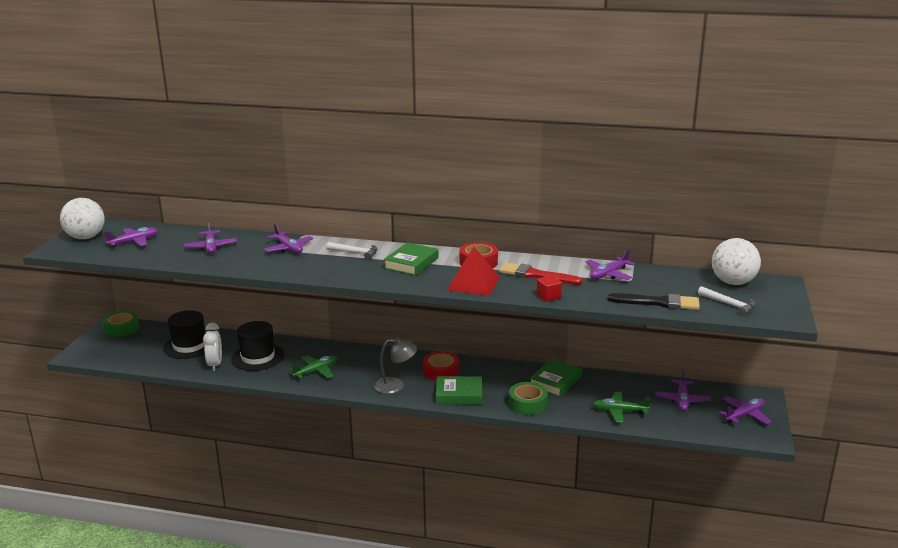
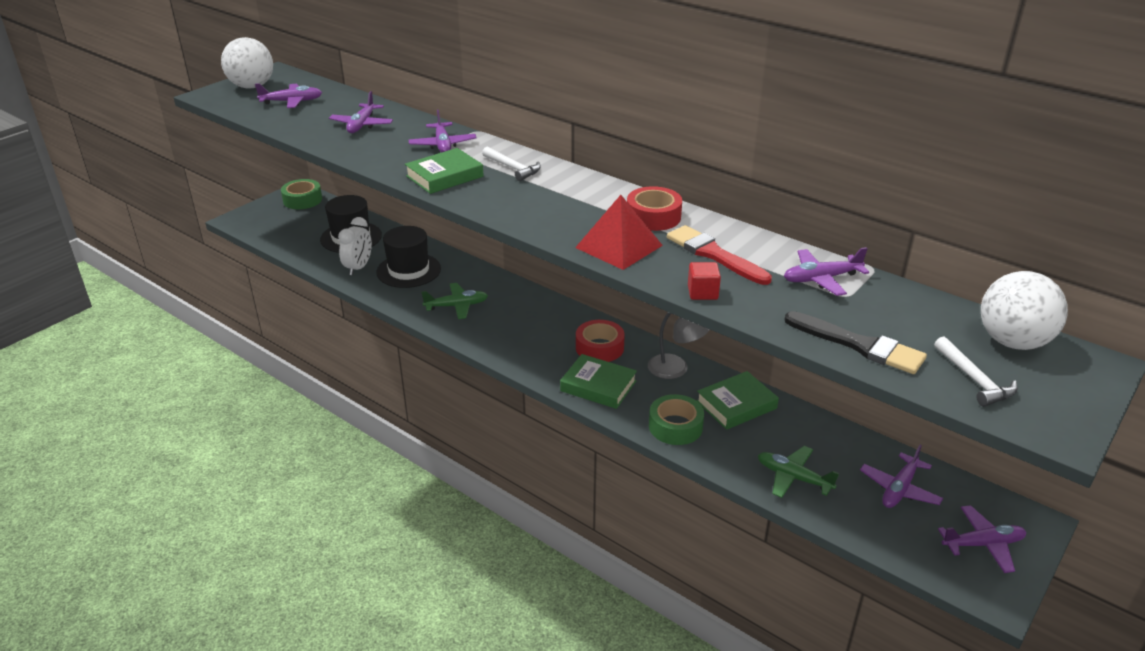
camera: 25 degrees right, 10 degrees up
(396, 386) = (531, 352): grey lamp -> grey lamp (676, 369)
(411, 263) = (567, 198): green book -> green book (444, 176)

